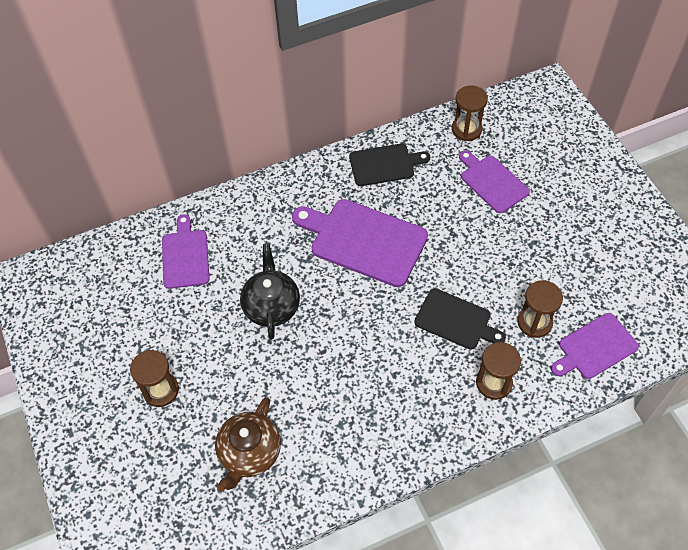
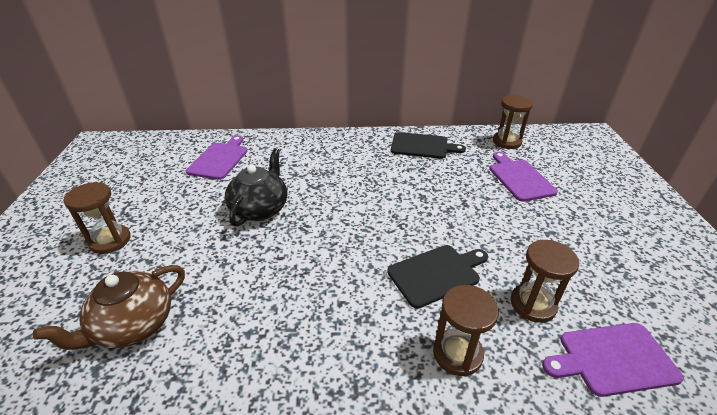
camera: 20 degrees right, 20 degrees down
(364, 240) = (375, 187): purple cutting board -> none
(456, 320) = (436, 274): black cutting board -> black cutting board turned 75 degrees counterclockwise

